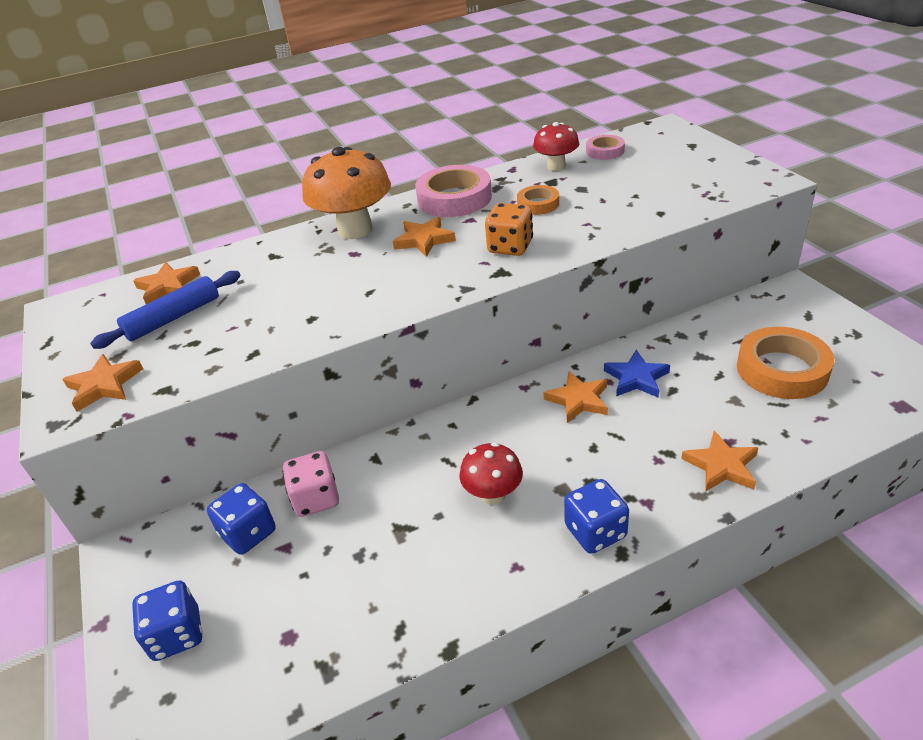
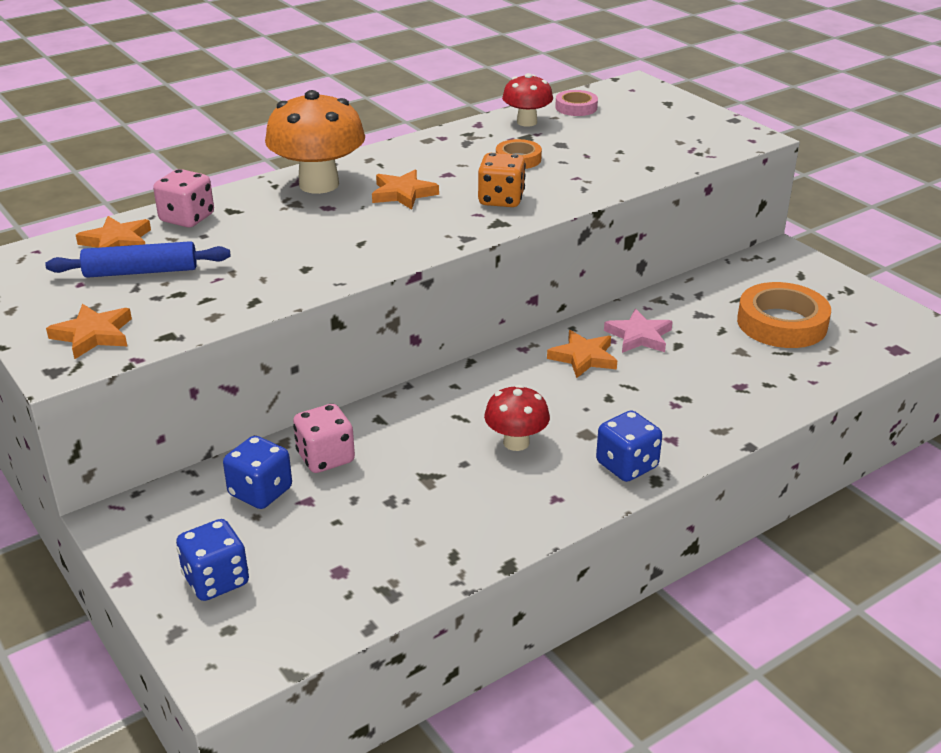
camera: 15 degrees left, 5 degrees down
(173, 318) = (141, 271): blue rolling pin -> blue rolling pin turned 45 degrees clockwise
(234, 263) = (187, 218): none -> pink dice
(454, 198) = (422, 153): pink tape -> none
(636, 378) = (639, 336): blue star -> pink star
(721, 466) = (737, 406): orange star -> none

